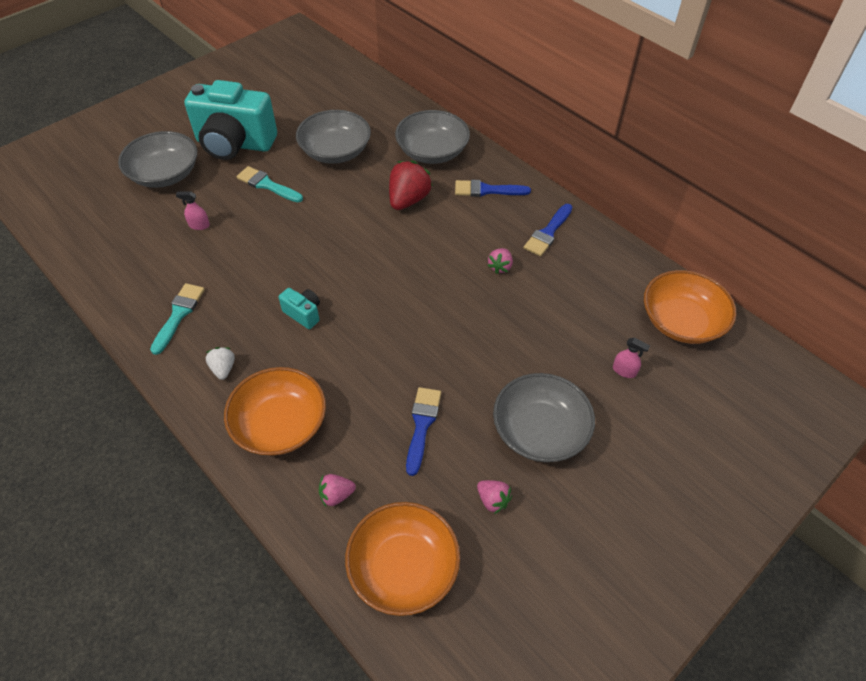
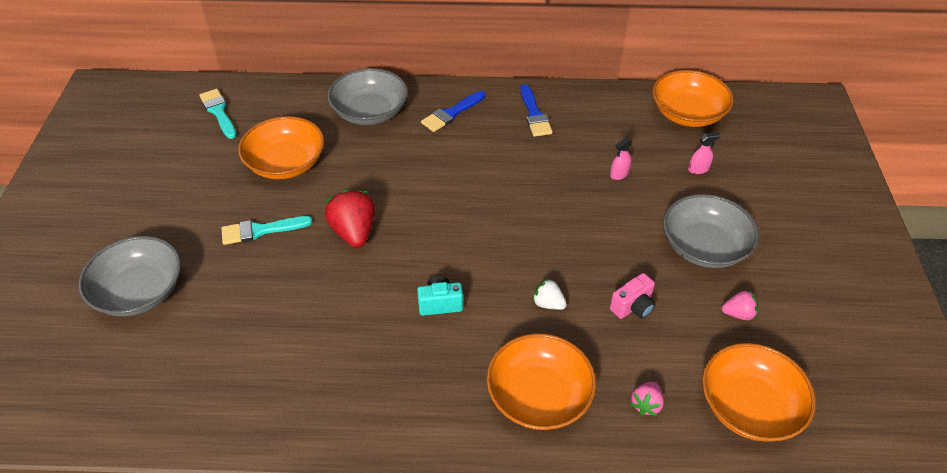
camera: 45 degrees left, 5 degrees down
(179, 314) = (333, 391): turquoise brush -> turquoise brush (218, 112)
(199, 225) = (243, 308): pink spray bottle -> pink spray bottle (619, 174)
(223, 368) = (435, 397): white strawberry -> white strawberry (548, 303)
(235, 144) = (177, 218): turquoise camera -> none
(335, 151) = (286, 163): grey bowl -> orange bowl
(408, 200) = (402, 160): red strawberry -> red strawberry (354, 232)
(422, 425) = (633, 307): blue brush -> pink camera
(500, 267) = (535, 160): pink strawberry -> none

